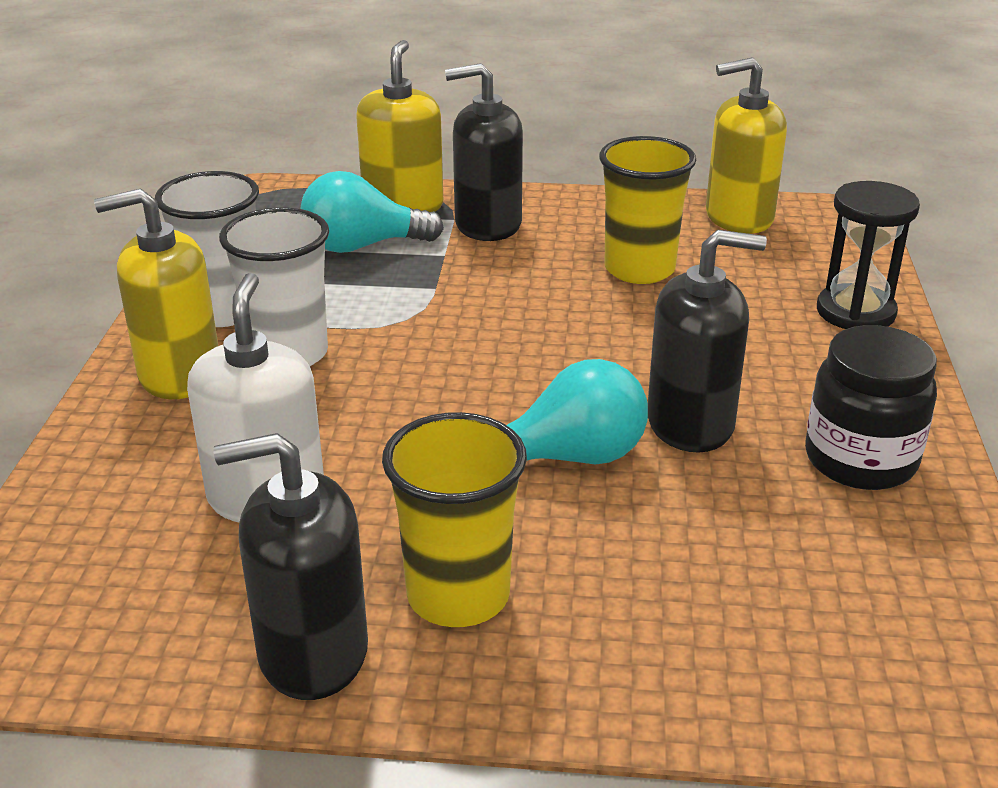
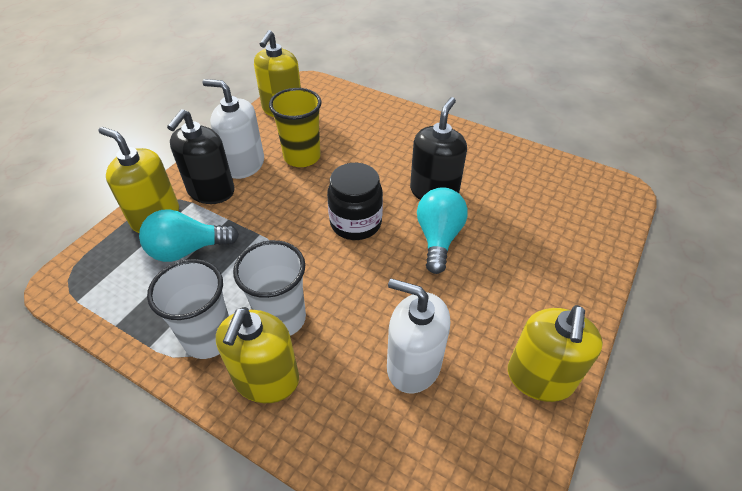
camera: 65 degrees left, 15 degrees up
(312, 652) = (540, 378): black soap dispenser -> yellow soap dispenser
(362, 246) = (187, 250): turquoise light bulb -> turquoise light bulb turned 60 degrees clockwise
(458, 595) = (518, 310): yellow cup -> none
(569, 229) = (244, 165): none -> white soap dispenser
(855, 312) = (384, 113): black hourglass -> none
(860, 460) = (482, 158): black jar -> black jar (356, 223)

